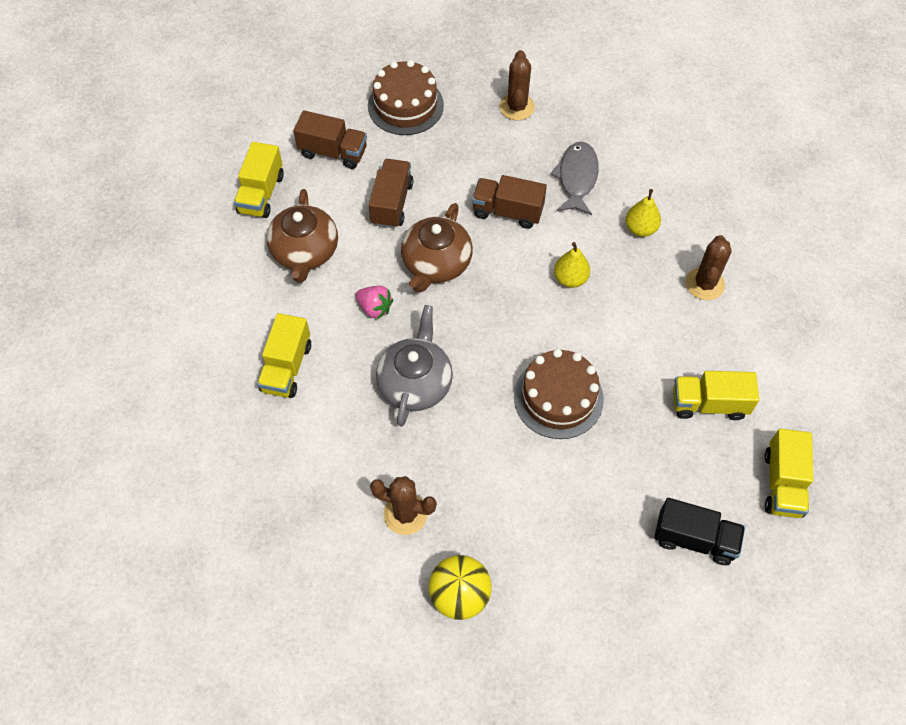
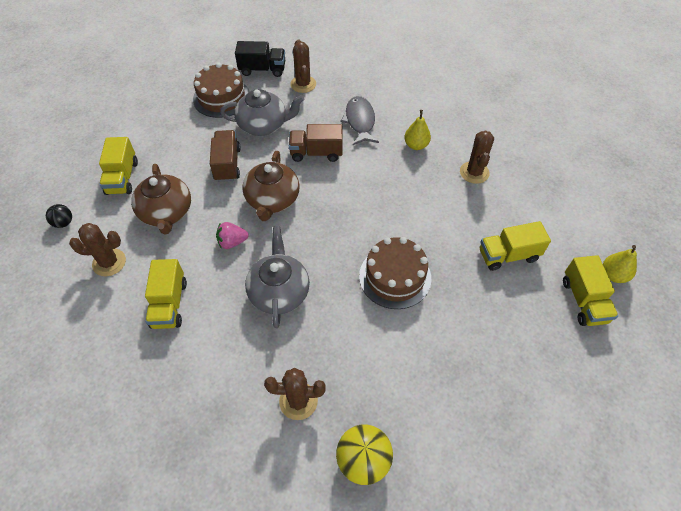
camera: 15 degrees left, 5 degrees down
(184, 238) = (64, 223): none -> black ball
(228, 301) = (109, 262): none -> brown cactus
(333, 152) = (174, 138): brown truck -> none
(375, 308) = (232, 242): pink strawberry -> pink strawberry turned 150 degrees clockwise
(450, 157) = (263, 125): none -> grey teapot
(570, 279) = (376, 189): yellow pear -> yellow pear (613, 275)
(694, 539) = (535, 360): black truck -> black truck (262, 69)

